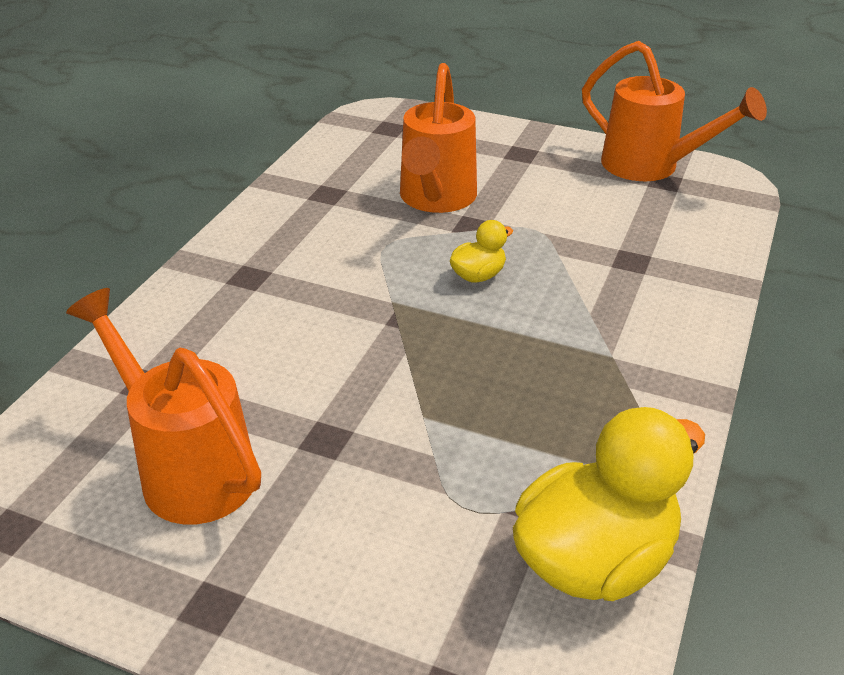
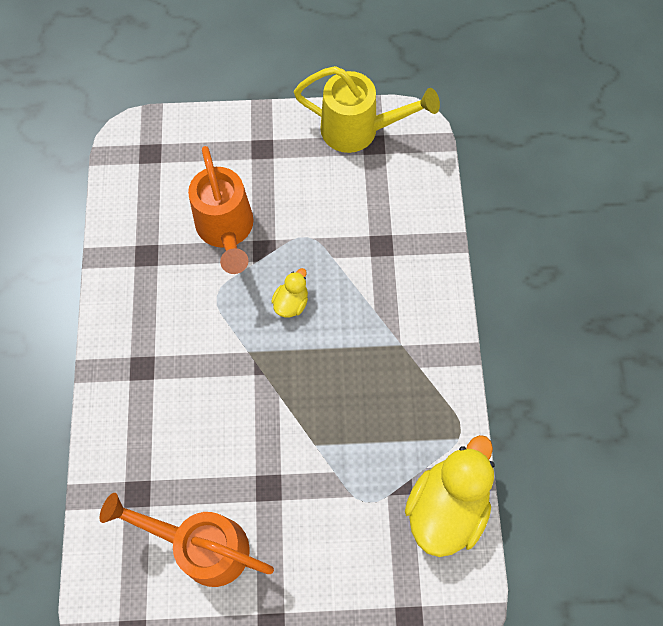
camera: 25 degrees left, 30 degrees up
(652, 167) = (359, 130): orange watering can -> yellow watering can

